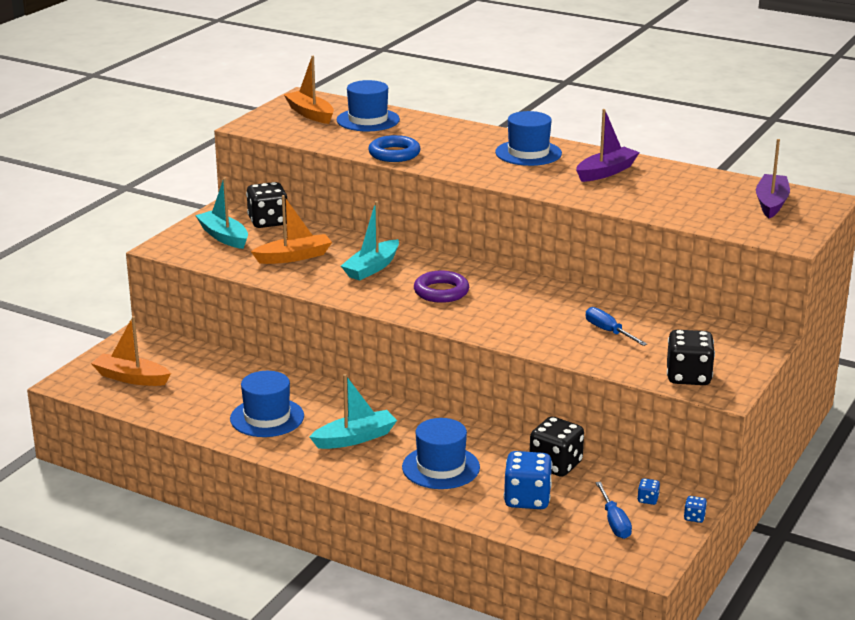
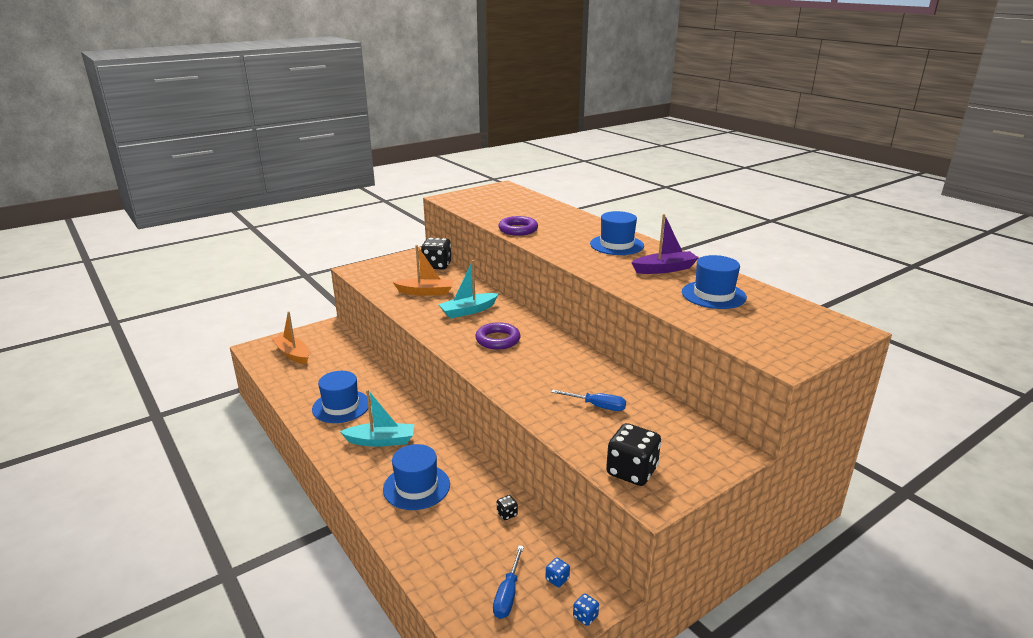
camera: 25 degrees right, 0 degrees up
(224, 237) = (398, 270): turquoise boat -> none
(310, 114) = (494, 197): orange boat -> none
(368, 120) = (527, 206): blue hat -> blue hat (713, 295)
(394, 154) = (518, 229): blue ring -> purple ring
(527, 499) = (455, 541): blue dice -> none
(555, 465) = (507, 514): black dice -> black dice, size x0.44
(608, 332) = (597, 406): blue screwdriver -> blue screwdriver turned 120 degrees clockwise
(771, 203) = (792, 322): purple boat -> none

